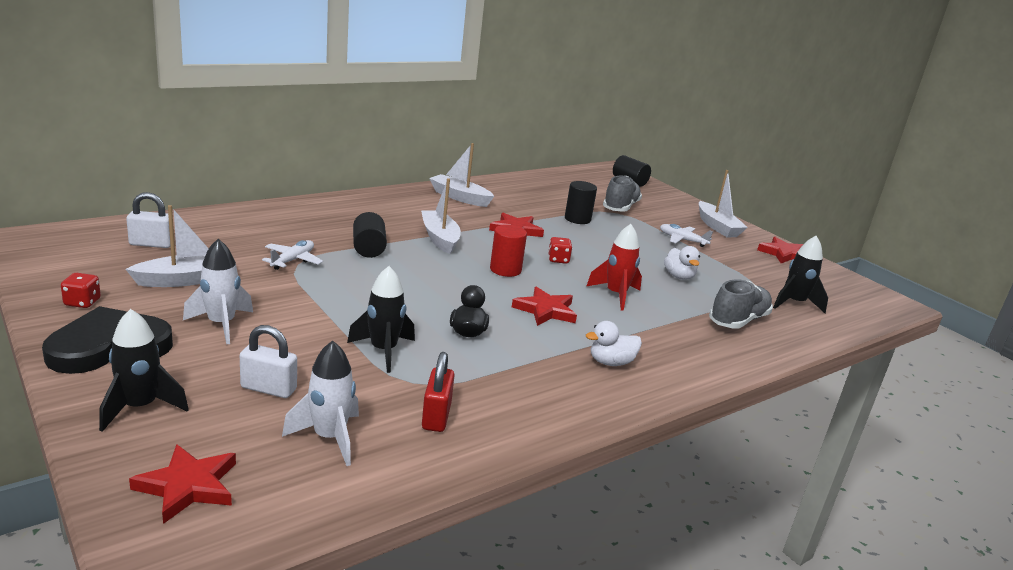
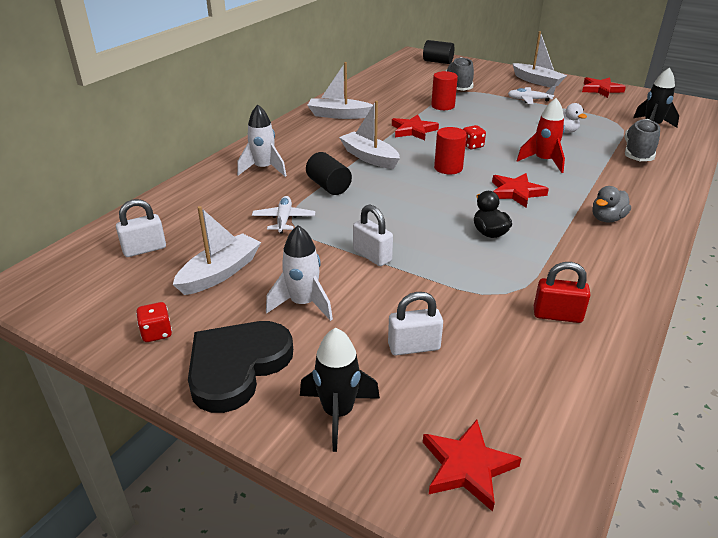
camera: 20 degrees left, 10 degrees up
(329, 438) = (511, 370): white rocket -> white rocket (264, 169)
(331, 312) = (372, 256): none -> white padlock
(383, 351) = (453, 275): black rocket -> none
(436, 416) = (557, 315): red padlock -> red padlock turned 60 degrees counterclockwise
(577, 219) = (443, 106): black cylinder -> red cylinder
(611, 362) = (607, 219): white duck -> grey duck

